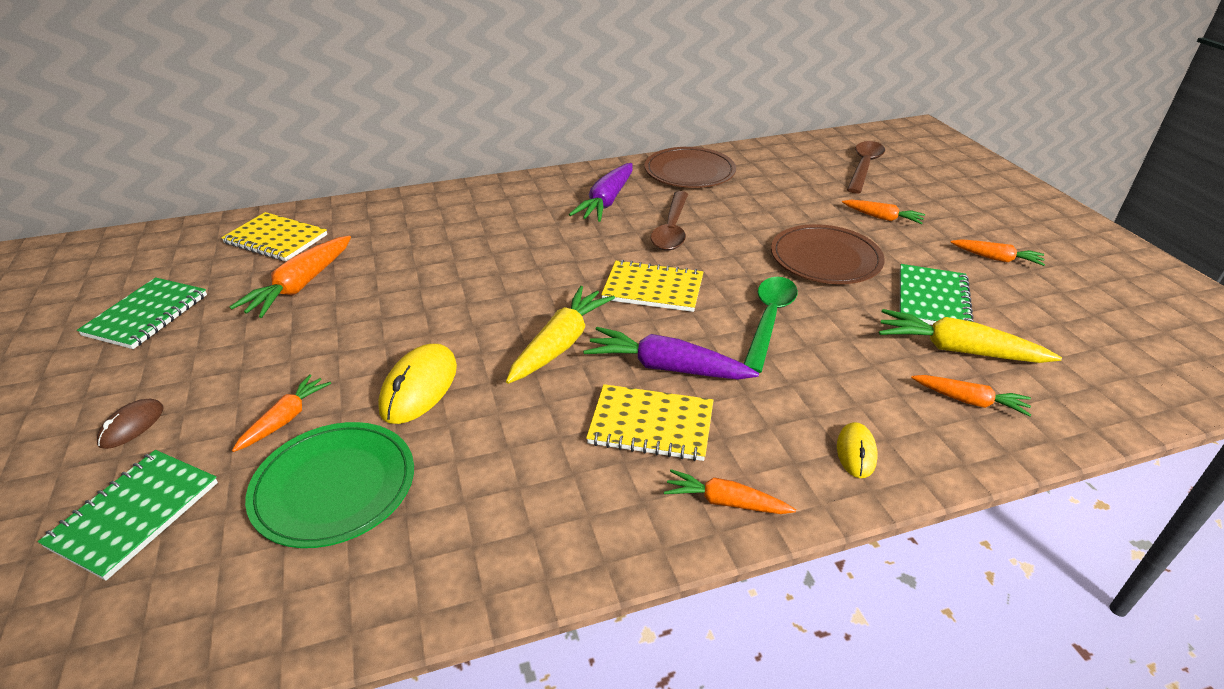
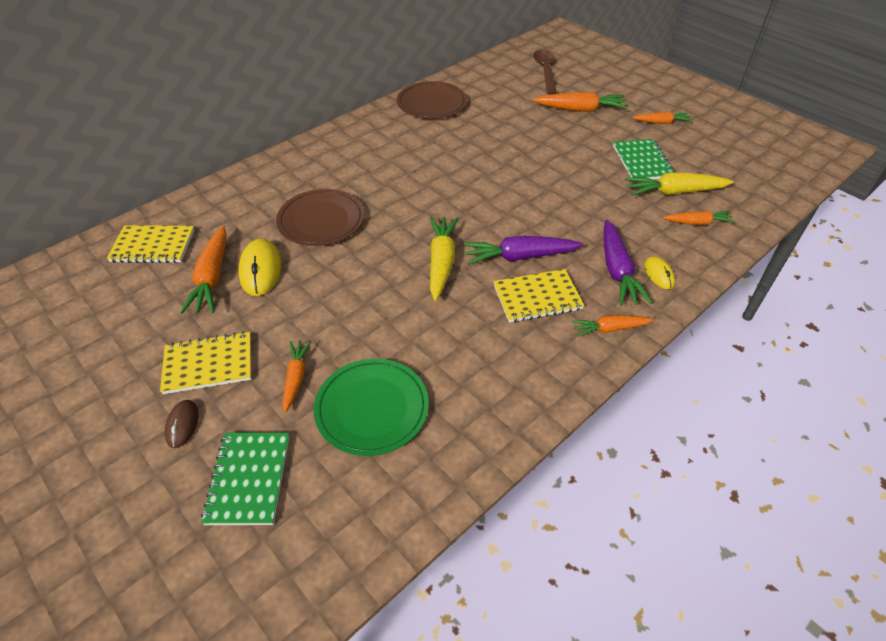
camera: 25 degrees left, 10 degrees up
(147, 315) = (103, 341): green notebook -> none
(419, 387) = (371, 324): yellow mouse -> yellow mouse (260, 270)
(607, 201) = (390, 143): purple carrot -> purple carrot (617, 270)
(653, 288) = (472, 203): yellow notebook -> yellow notebook (208, 364)
(672, 229) = (452, 154): brown spoon -> none
(769, 320) = (559, 204): green spoon -> none
(825, 259) = (564, 150): brown plate -> brown plate (321, 220)
(882, 218) = (580, 109): orange carrot -> orange carrot, size x1.63

